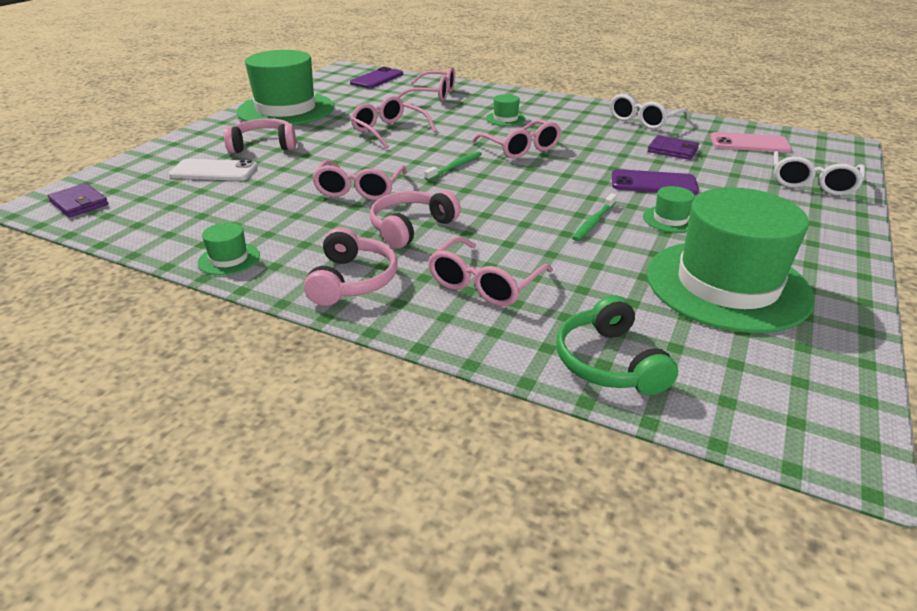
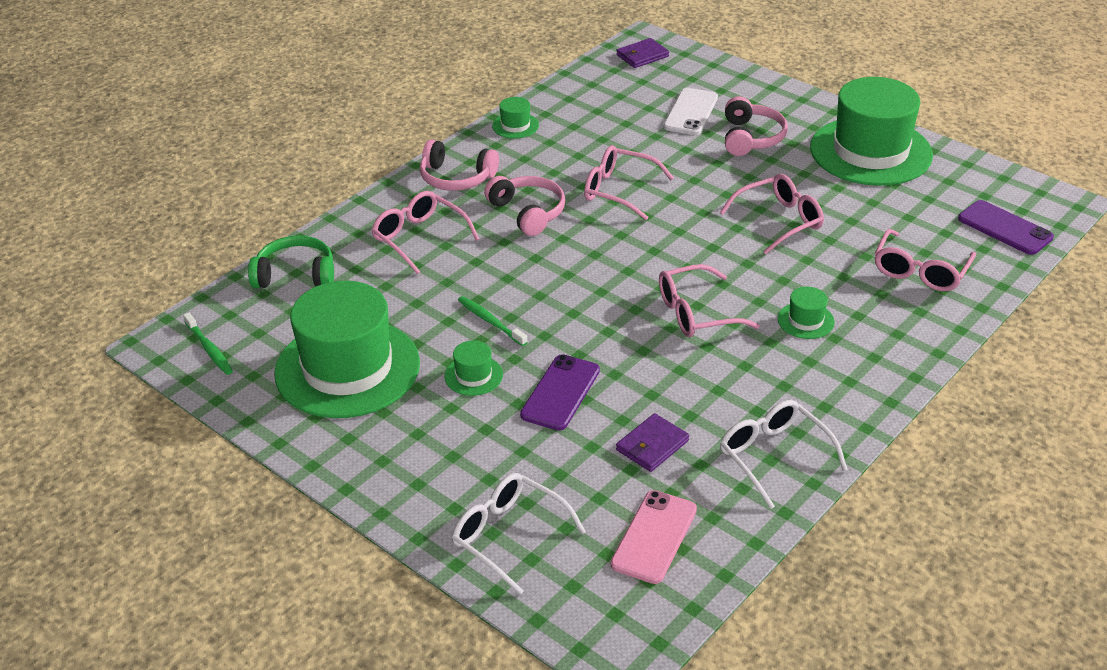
camera: 105 degrees right, 5 degrees up
(455, 167) = (655, 255): green toothbrush -> green toothbrush (209, 349)

